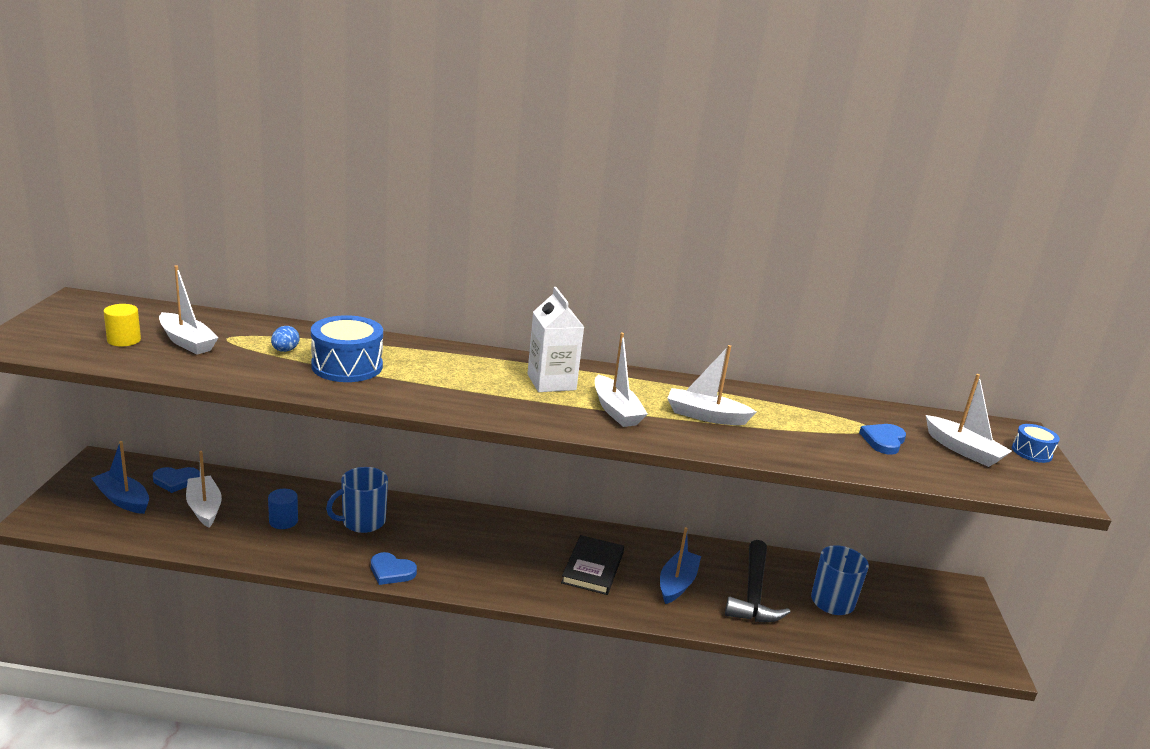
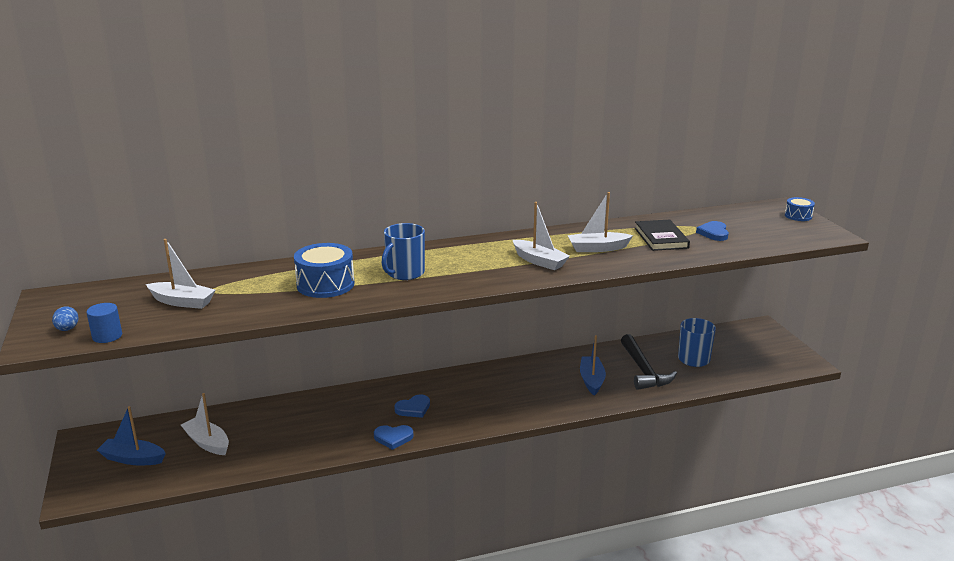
camera: 20 degrees left, 0 degrees up
(124, 340) = (129, 315): yellow cylinder -> none
(176, 481) = (164, 431): blue heart -> blue heart (413, 408)
(283, 521) = (280, 431): blue cylinder -> blue cylinder (107, 336)
(285, 350) = (266, 287): blue egg -> blue egg (67, 329)
(362, 522) = (341, 412): blue mug -> blue mug (405, 273)
(551, 382) = (478, 255): white carton -> none
(593, 568) = (530, 389): black book -> black book (661, 238)
(963, 450) = (761, 225): white boat -> none

